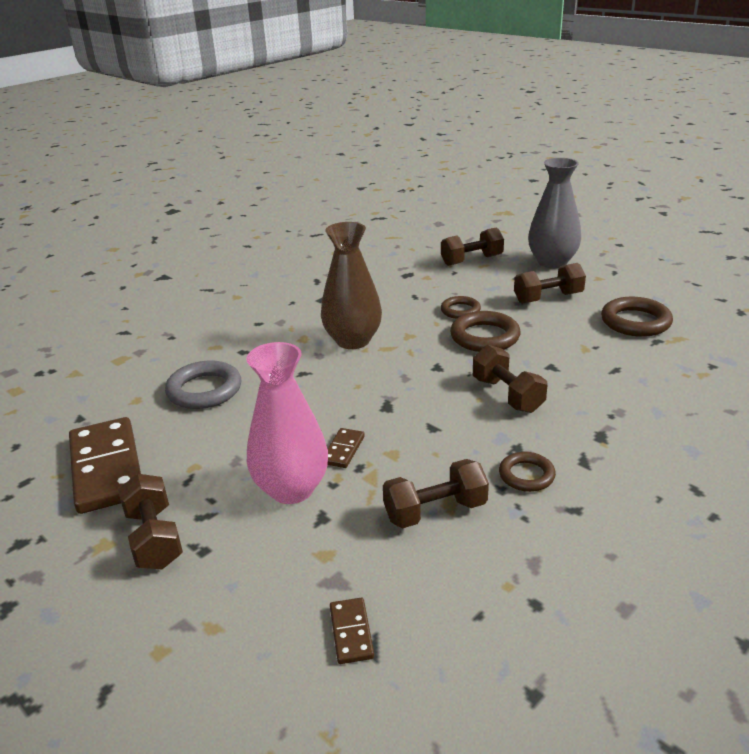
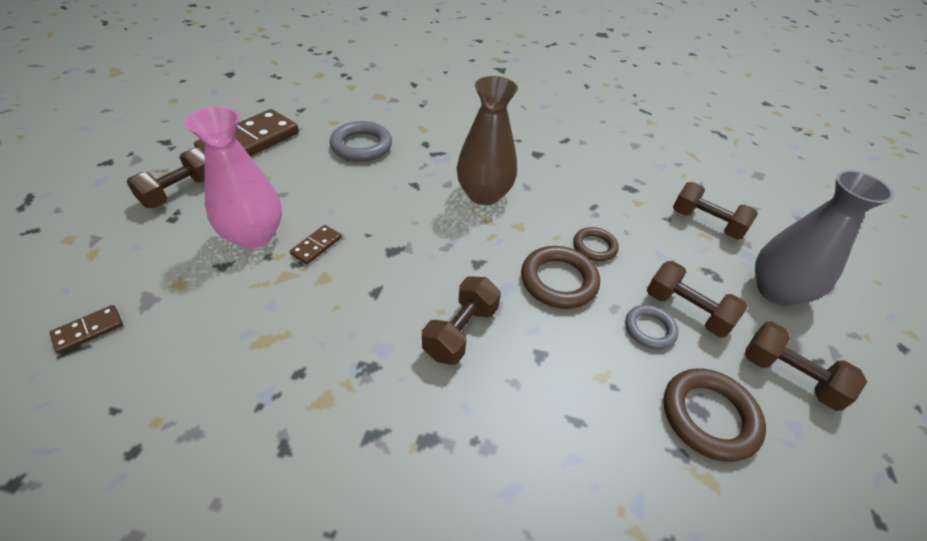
camera: 55 degrees right, 15 degrees up
(343, 450) = (316, 246): brown domino -> brown domino turned 45 degrees counterclockwise
(435, 511) = (250, 334): brown dumbbell -> brown dumbbell (789, 376)
(526, 475) = (327, 388): brown ring -> none
(555, 317) = (649, 329): none -> grey ring

